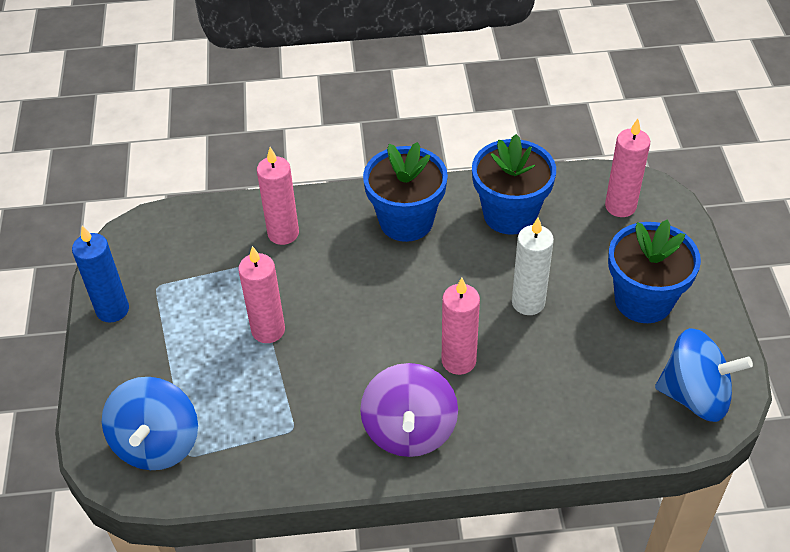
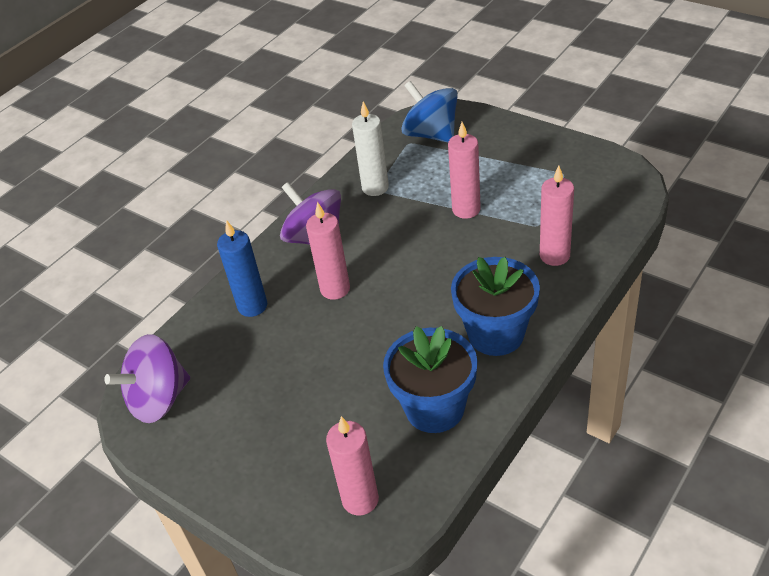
camera: 135 degrees right, 5 degrees down
(112, 310) = (561, 148): blue candle -> blue candle (252, 306)
(528, 302) = (337, 359): white candle -> white candle (375, 188)
(643, 300) = (258, 434): blue flower pot -> none
(695, 395) = (159, 399): blue spinning top -> purple spinning top

